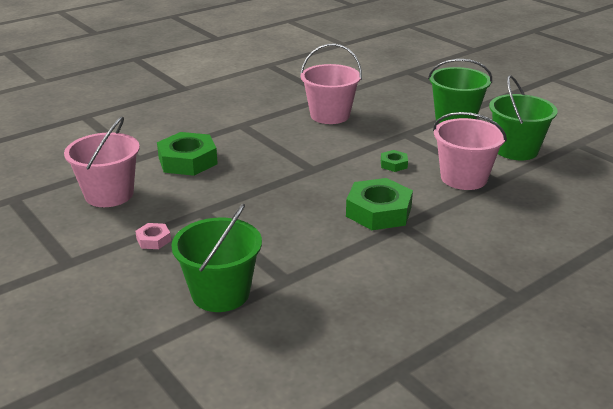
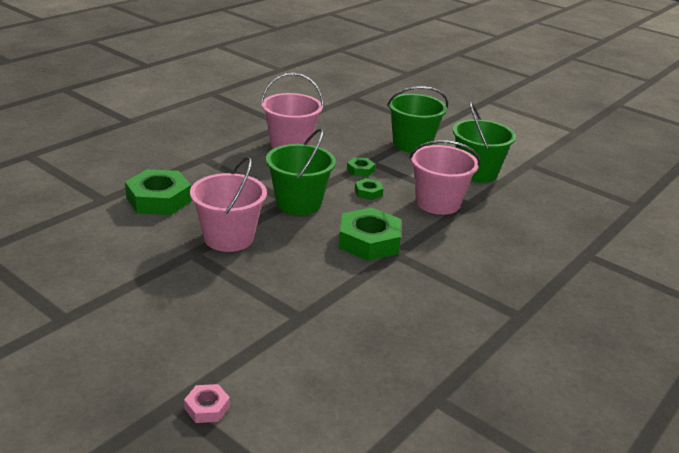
camera: 15 degrees left, 0 degrees up
(109, 194) = (85, 241): pink bucket -> pink bucket (229, 238)
(153, 240) = (150, 287): pink nut -> pink nut (207, 407)
(220, 293) = (239, 337): green bucket -> green bucket (298, 203)
(392, 142) = (360, 170): none -> green nut

